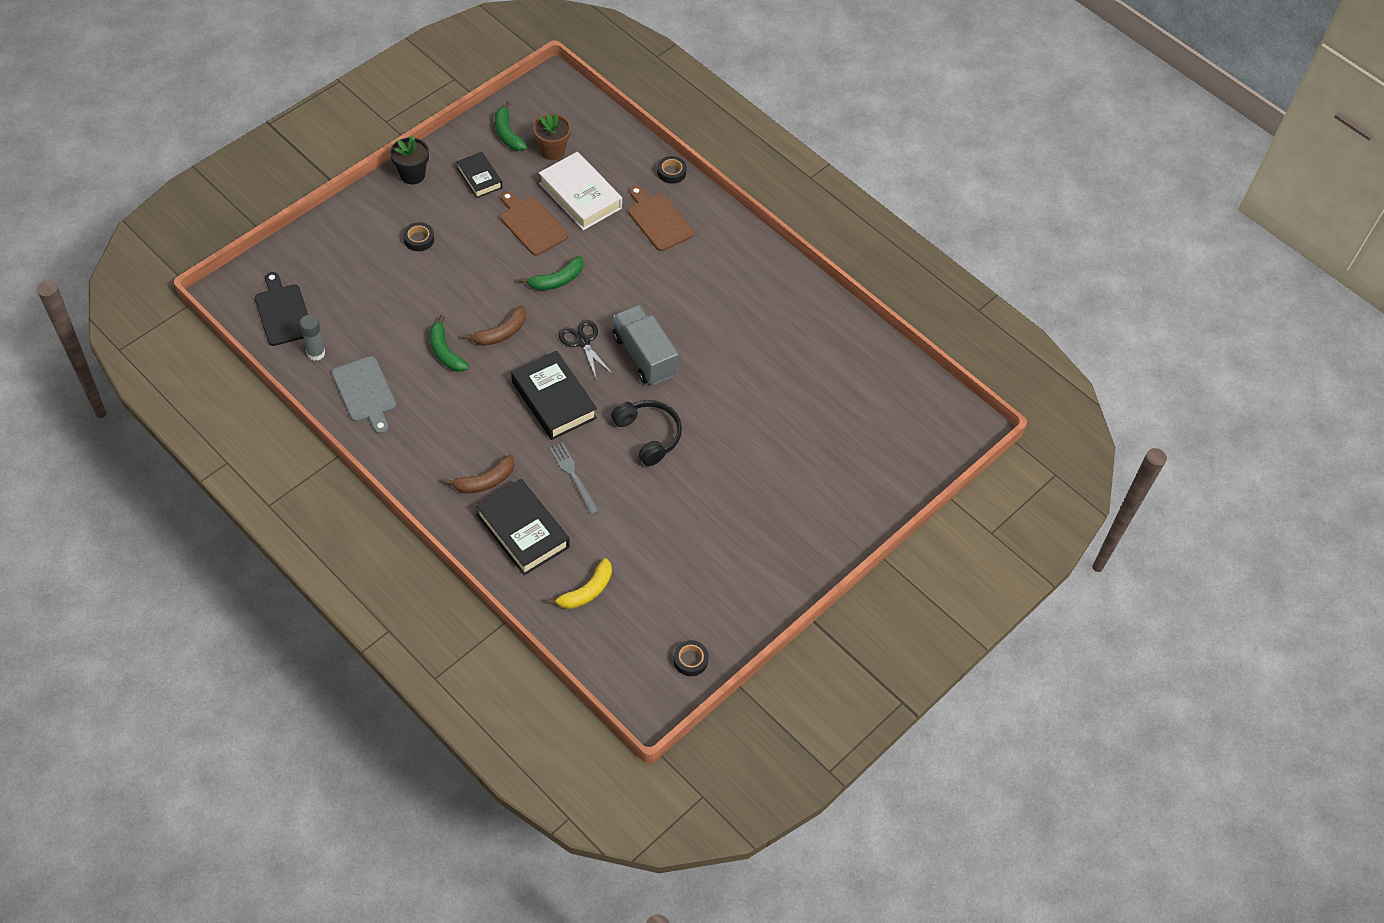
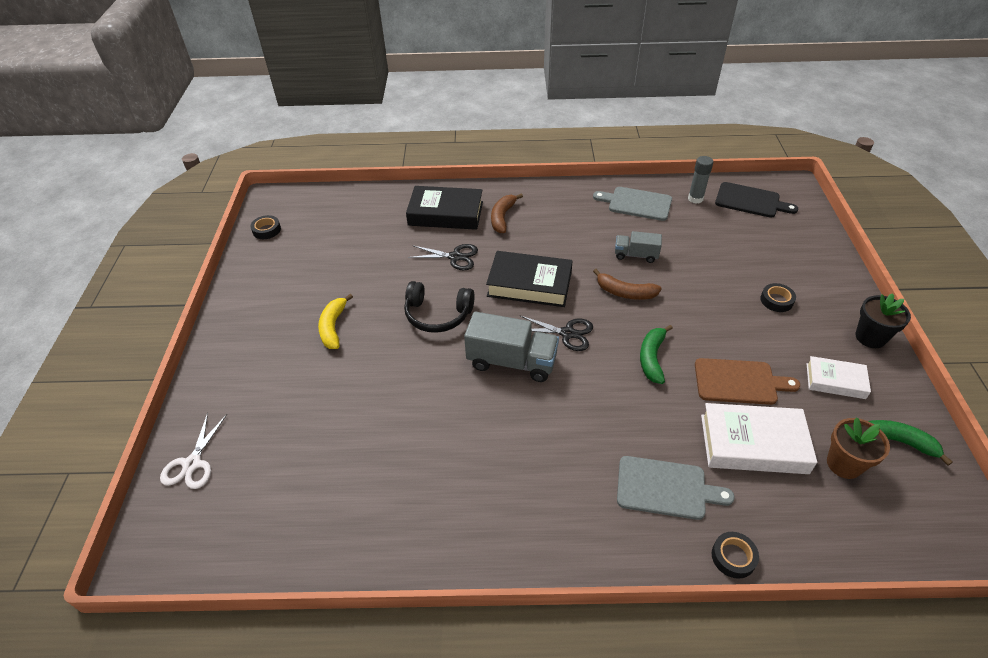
camera: 140 degrees right, 10 degrees down
(445, 352) = (636, 255): green banana -> grey truck
(479, 178) = (835, 381): black book -> white book
(501, 333) = (625, 292): brown banana -> brown banana turned 75 degrees counterclockwise
(573, 476) = (455, 257): grey fork -> black scissors
(586, 591) = (370, 216): yellow banana -> yellow banana (333, 327)
(658, 220) = (665, 488): brown cutting board -> grey cutting board
(909, 465) = (192, 463): none -> white scissors

